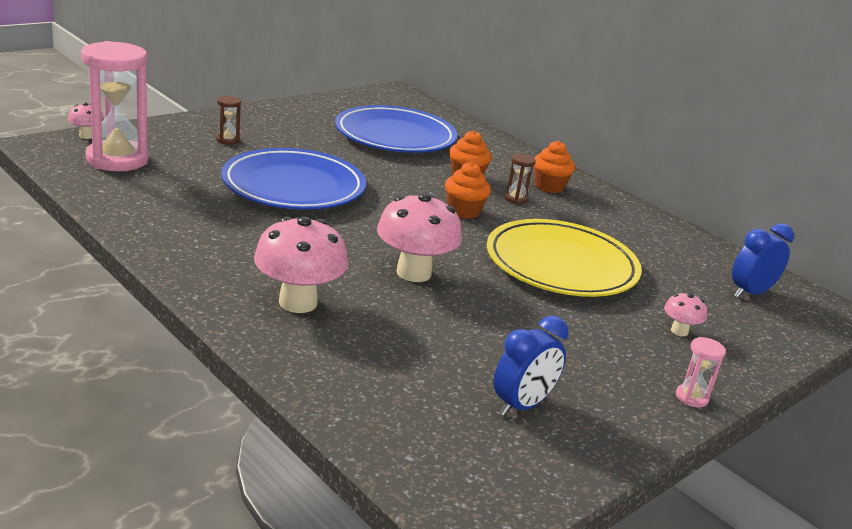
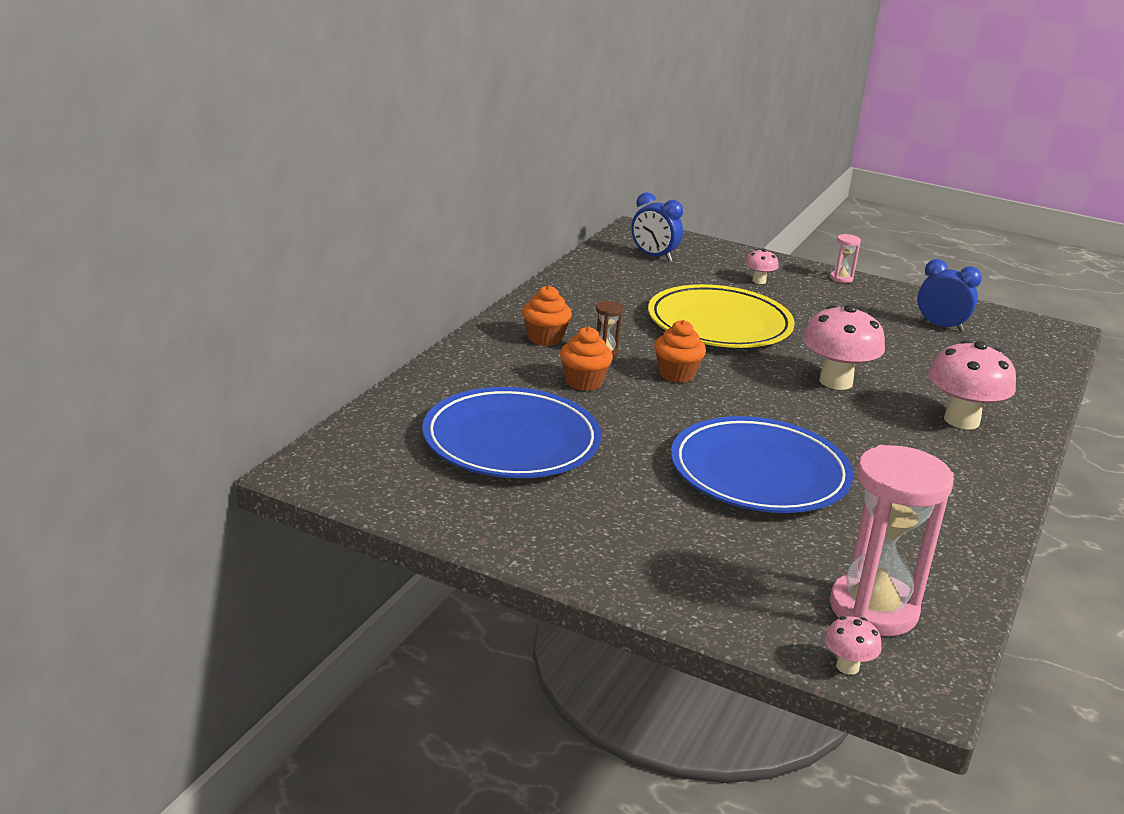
camera: 110 degrees left, 0 degrees up
(227, 140) = (697, 552): brown hourglass -> none

